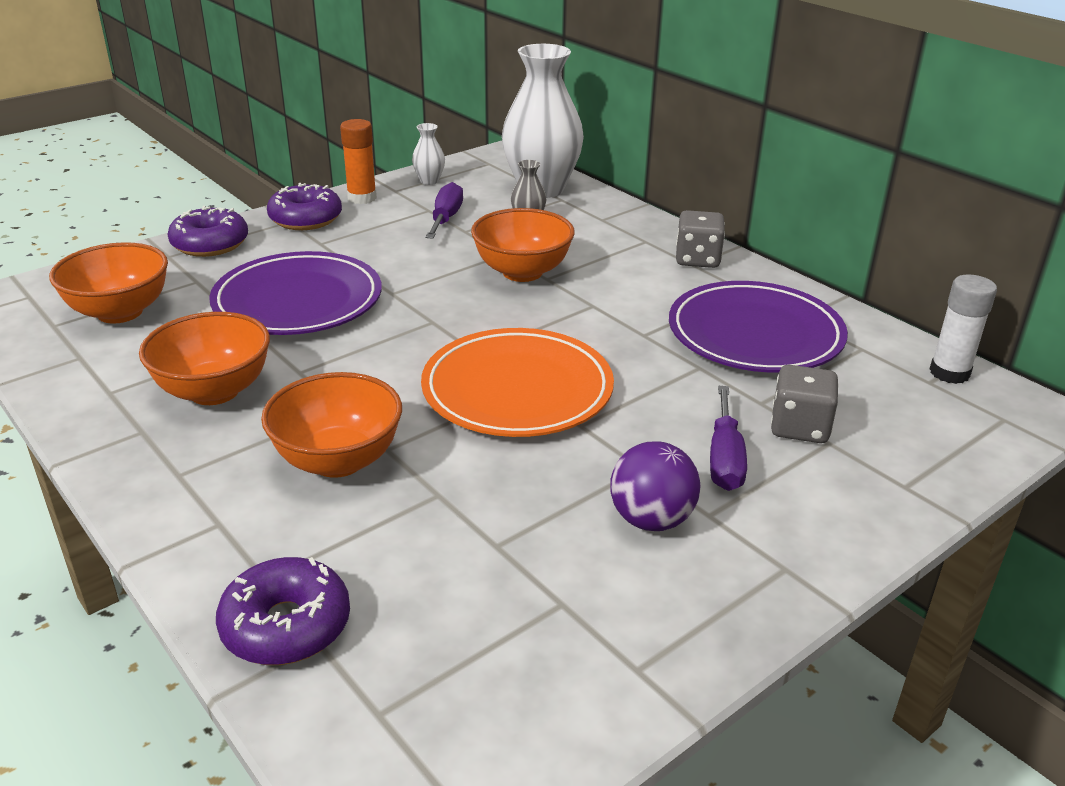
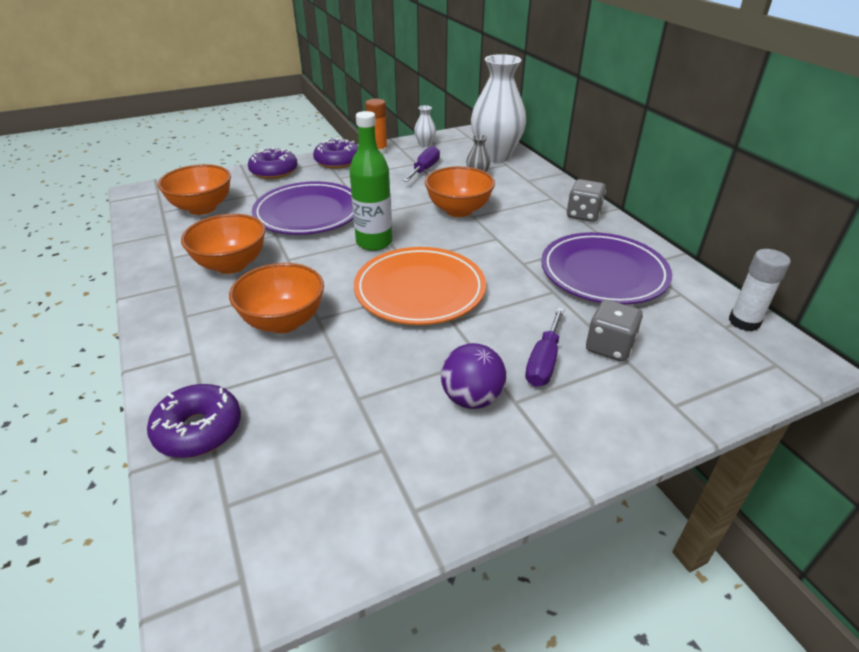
camera: 15 degrees right, 5 degrees up
(420, 332) = (374, 242): none -> green bottle

